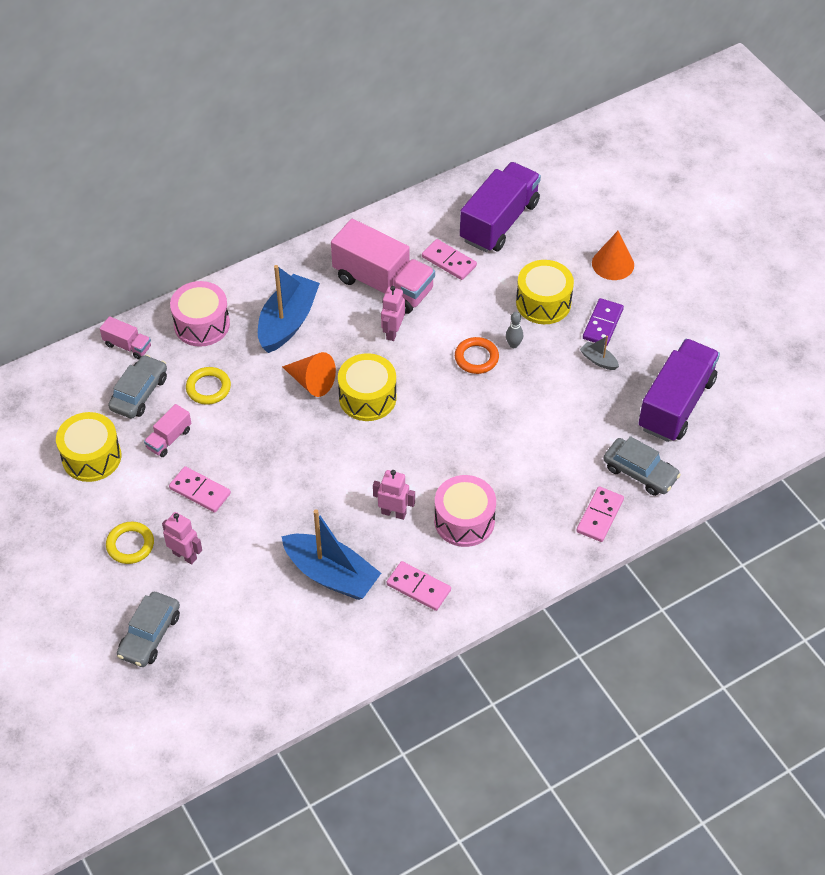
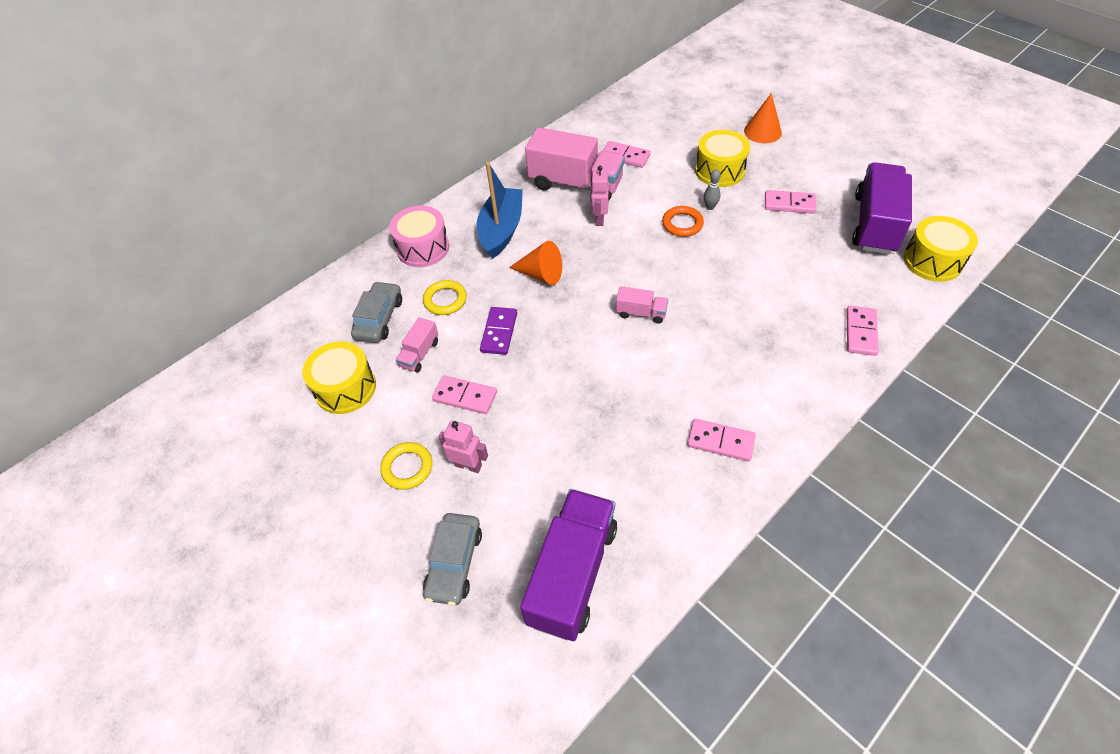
camera: 10 degrees left, 0 degrees up
(127, 346) = (357, 280): pink truck -> pink truck (641, 313)
(331, 575) = (627, 449): blue boat -> none
(367, 397) = (598, 276): yellow drum -> yellow drum (932, 261)
(393, 513) = (665, 374): pink robot -> none
(464, 520) = (736, 366): pink drum -> none
(499, 222) = (654, 120): purple truck -> purple truck (572, 573)
(598, 360) = (789, 204): grey boat -> pink domino
(602, 324) = (777, 176): purple domino -> purple domino (499, 332)
(640, 472) = (876, 286): grey car -> none

